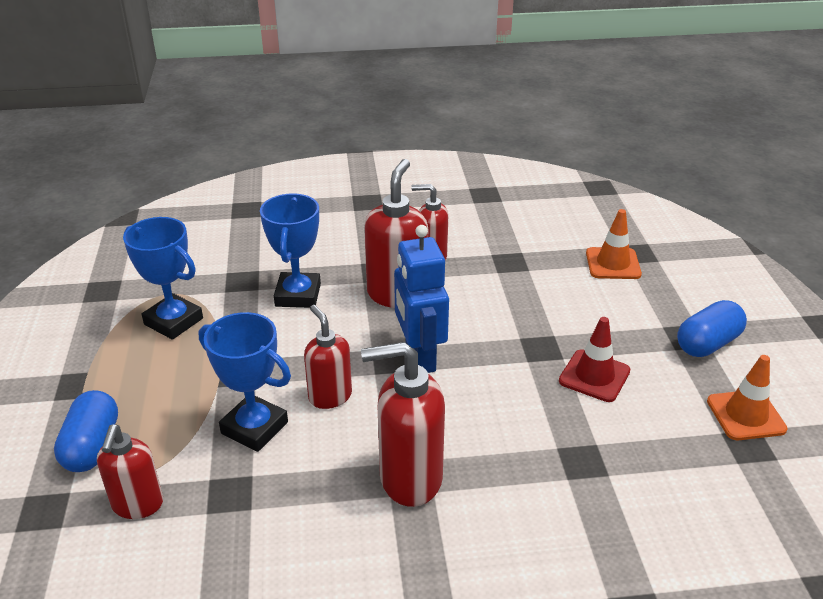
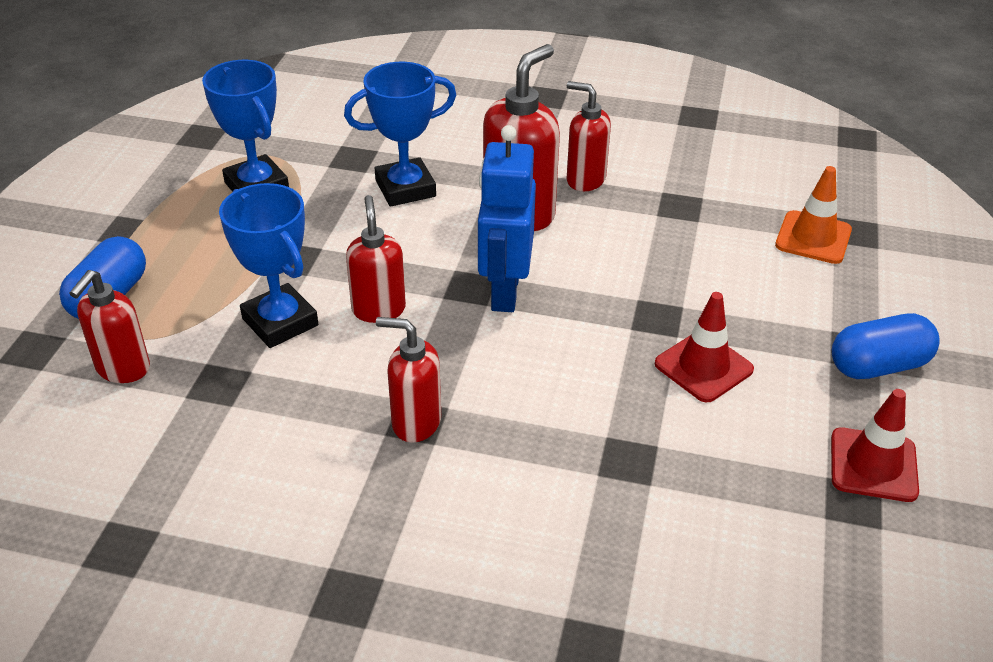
camera: 20 degrees right, 5 degrees up
(298, 295) = (405, 188): blue trophy -> blue trophy turned 45 degrees clockwise
(409, 479) = (415, 422): red soap dispenser -> red soap dispenser, size x0.64
(746, 415) = (873, 465): orange traffic cone -> red traffic cone

